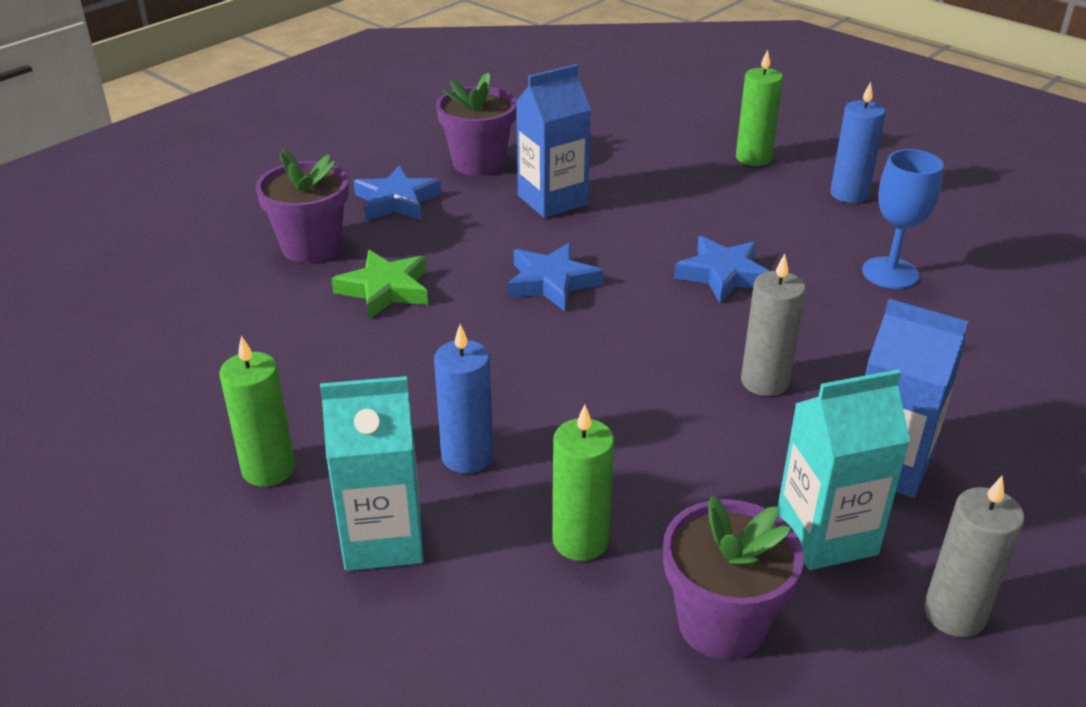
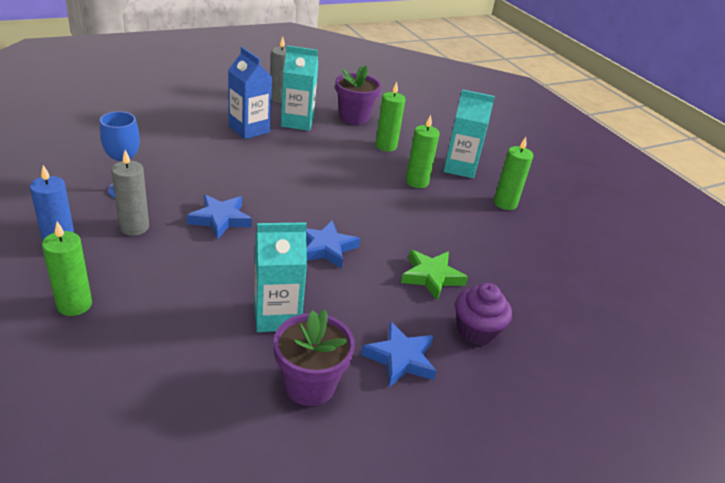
camera: 165 degrees left, 0 degrees up
(311, 247) = (476, 331): purple flower pot -> purple cupcake
(467, 456) = (417, 182): blue candle -> green candle
(552, 200) = (277, 316): blue carton -> turquoise carton
(764, 382) = (262, 167): grey candle -> grey candle (134, 227)

